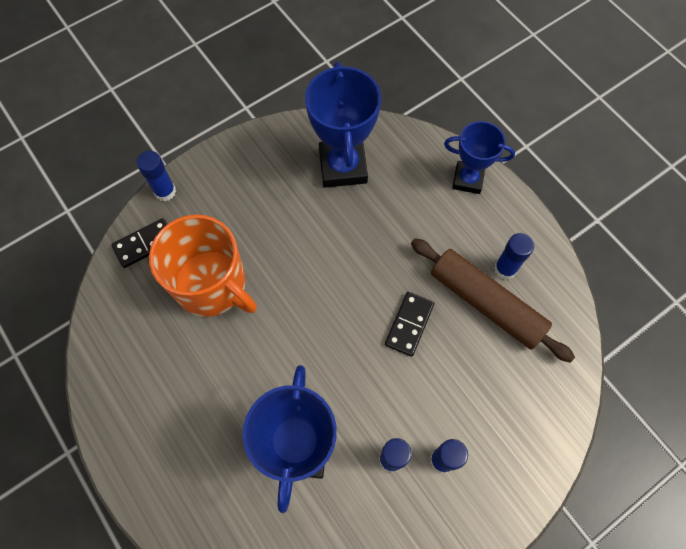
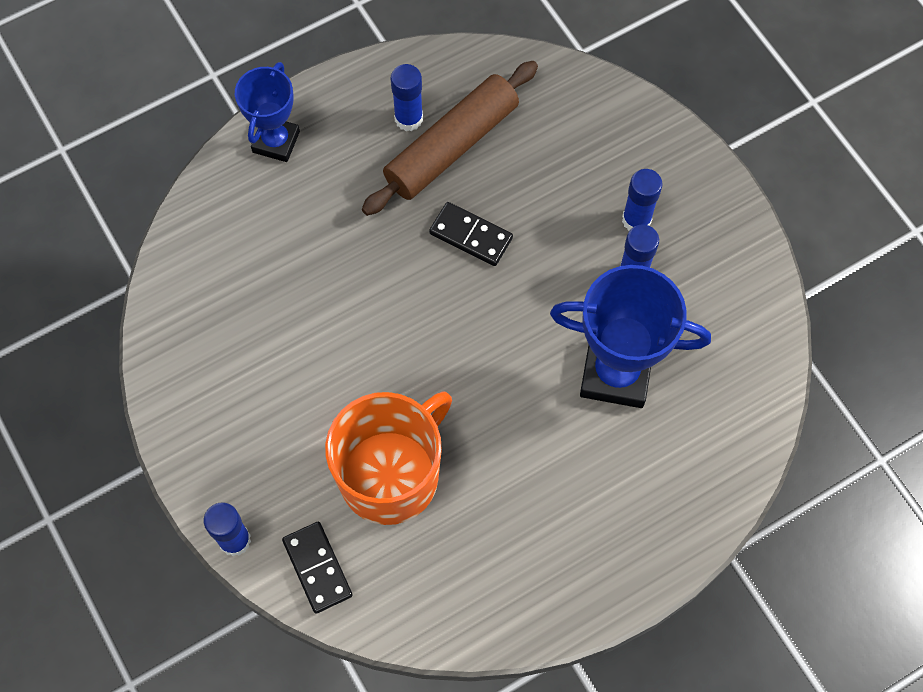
camera: 85 degrees left, 0 degrees up
(343, 166) = (231, 294): blue trophy -> none

